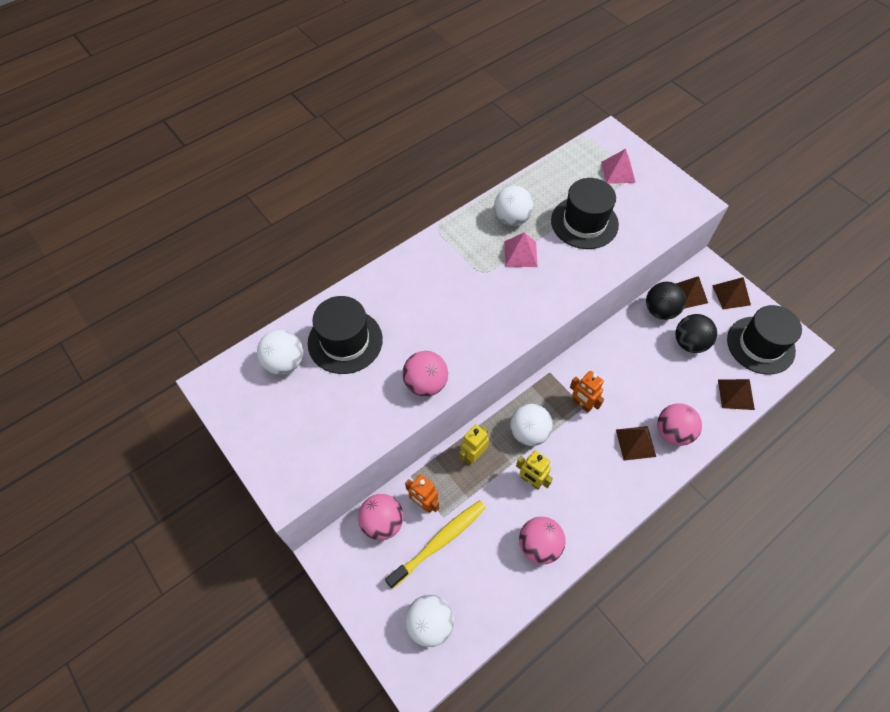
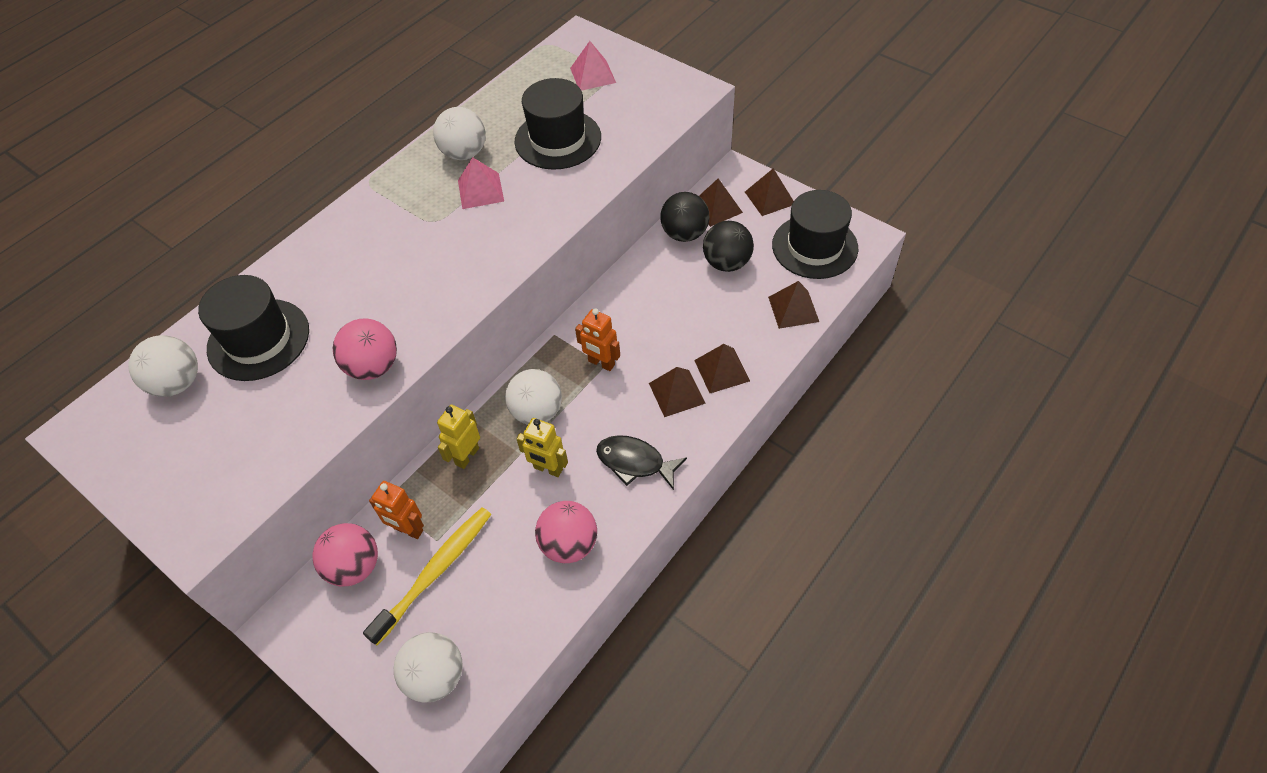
camera: 10 degrees left, 5 degrees down
(596, 492) = (635, 462): none -> black fish
(673, 432) = (722, 370): pink ball -> brown pyramid

